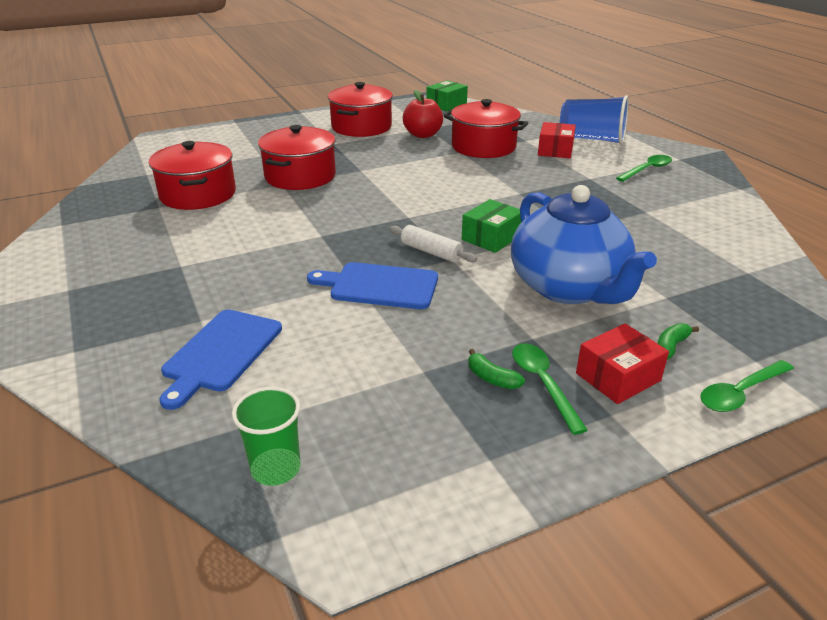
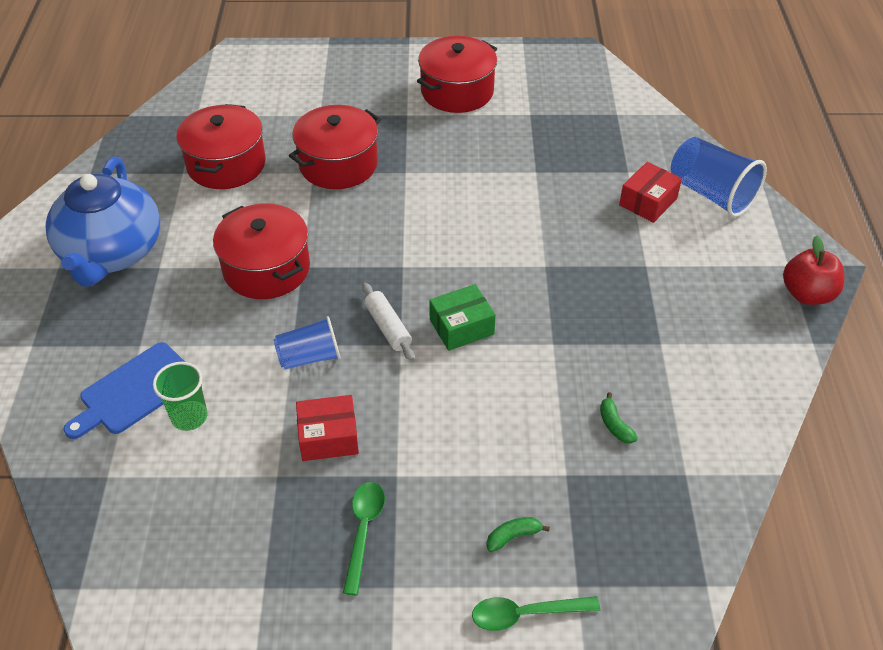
camera: 25 degrees right, 15 degrees up
(276, 469) = (109, 528): green cup -> green cup (189, 417)
(379, 286) = (310, 357): blue cutting board -> blue cup
(423, 135) = (515, 126): red apple -> red apple (807, 294)
(446, 105) = (586, 72): green box -> none
(483, 147) = (568, 170): red pot -> red pot (266, 268)
(491, 378) = (326, 507): green banana -> green banana (614, 425)
(569, 288) = (481, 426): blue teapot -> blue teapot (112, 253)
(618, 377) = (433, 550): red box -> red box (328, 437)
(647, 170) = (728, 272): green spoon -> none

